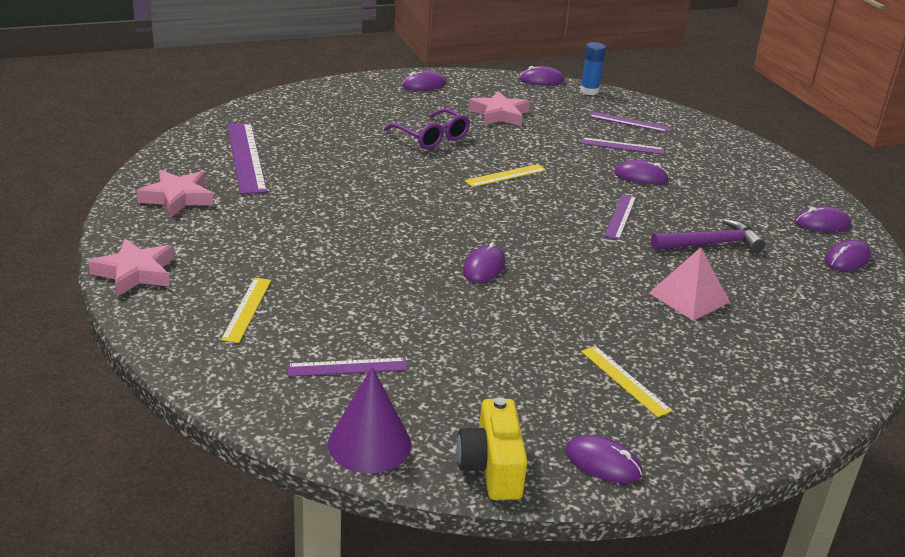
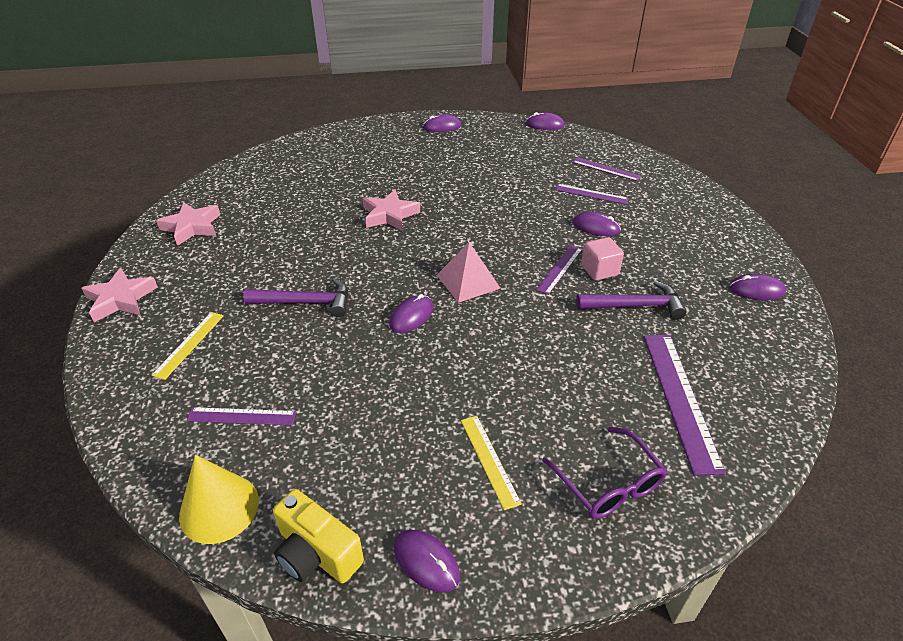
camera: 15 degrees right, 10 degrees up
(246, 157) = (265, 190): purple ruler -> purple ruler (680, 398)
(359, 262) = (306, 302): none -> purple hammer
(369, 444) = (219, 508): purple cone -> yellow cone
(432, 137) = (425, 178): purple glasses -> purple glasses (608, 484)
(492, 468) = (316, 553): yellow camera -> yellow camera turned 60 degrees counterclockwise
(499, 114) = (493, 157): pink star -> pink star (389, 215)
(505, 175) = (473, 220): yellow ruler -> none
(589, 91) = (583, 137): blue glue stick -> none
(662, 215) = (599, 270): none -> pink cube
(689, 297) = (591, 366): pink pyramid -> pink pyramid (468, 281)
(847, 259) = (769, 334): purple mouse -> none

